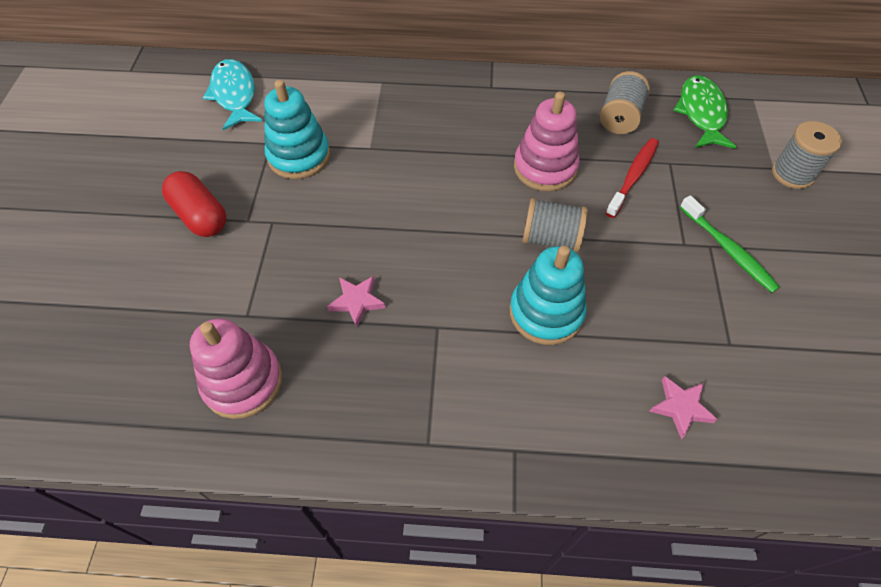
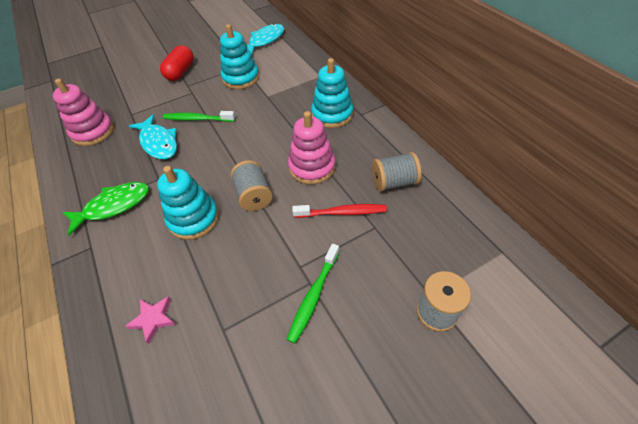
camera: 60 degrees right, 5 degrees down
(346, 238) = (197, 119): none -> green toothbrush
(357, 301) = (159, 143): pink star -> turquoise fish
(468, 109) = (332, 114): none -> turquoise stacking toy
(701, 113) = (447, 225): green fish -> green fish (114, 206)

